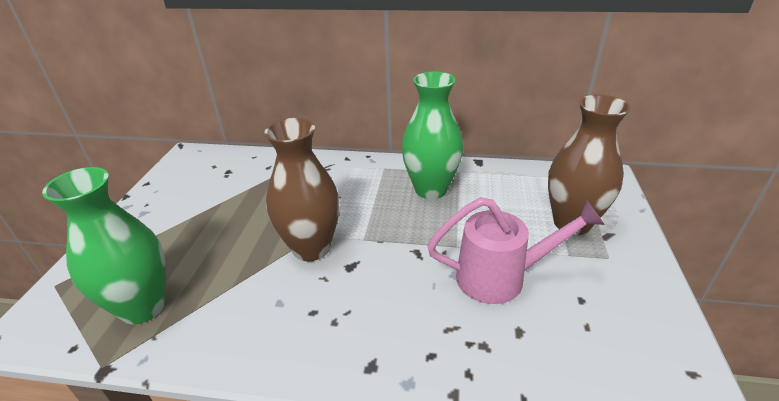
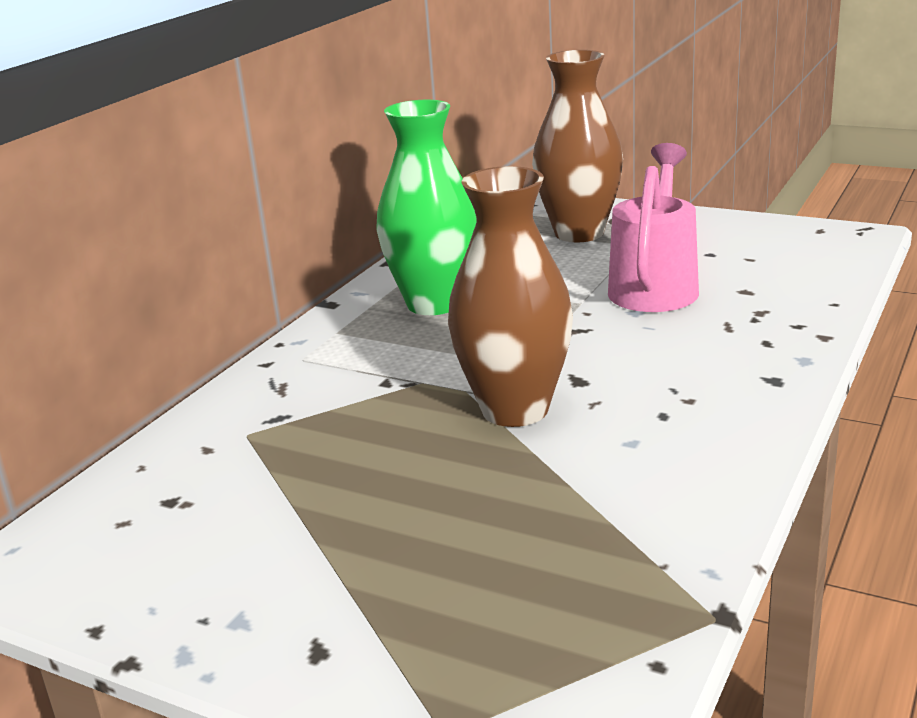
camera: 70 degrees left, 10 degrees down
(143, 307) = (580, 584): green vase -> none

